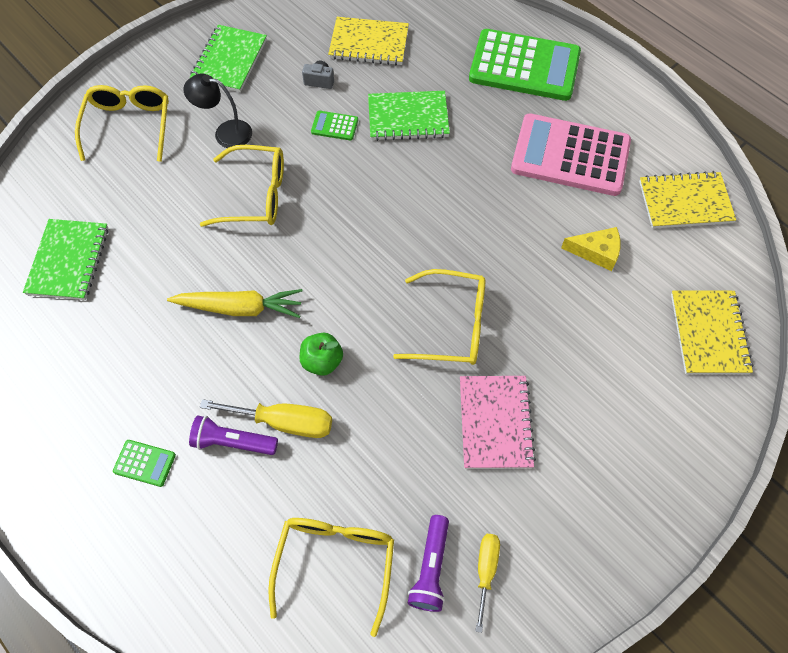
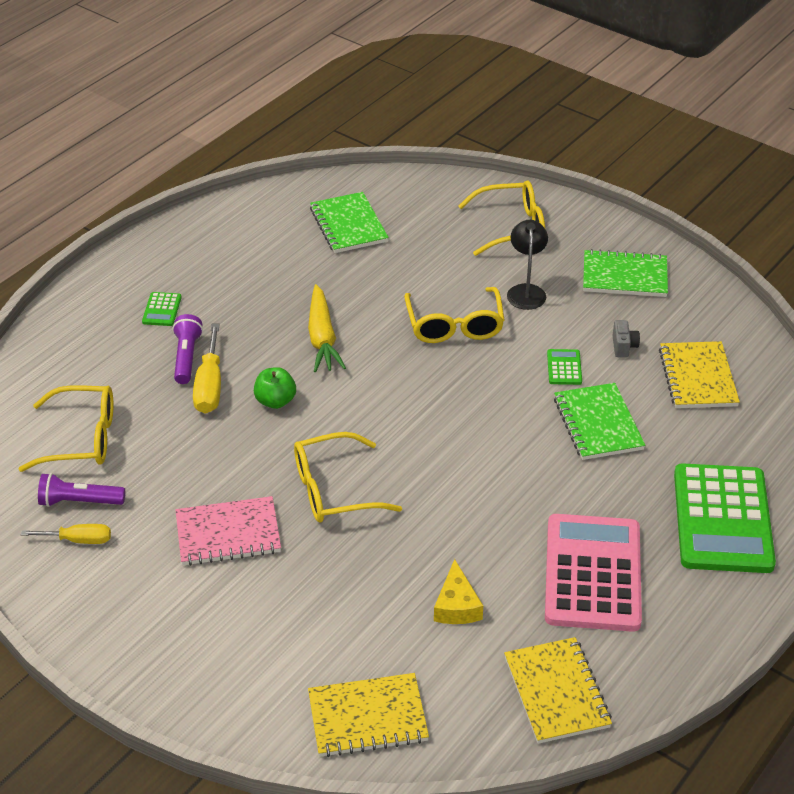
camera: 80 degrees right, 20 degrees down
(69, 261) = (348, 225): green notebook -> green notebook turned 75 degrees clockwise
(452, 325) = (333, 490): yellow glasses -> yellow glasses turned 75 degrees clockwise

